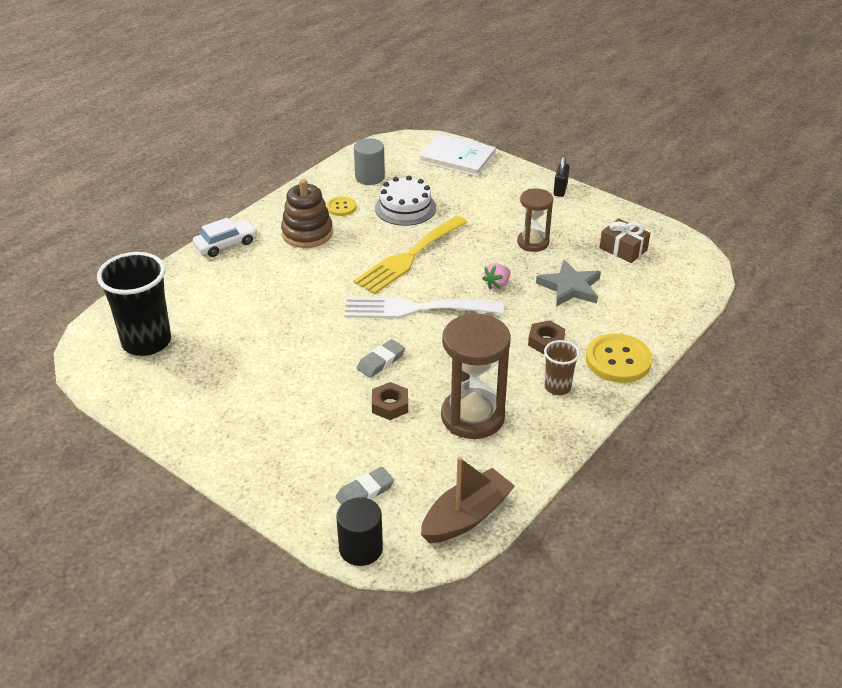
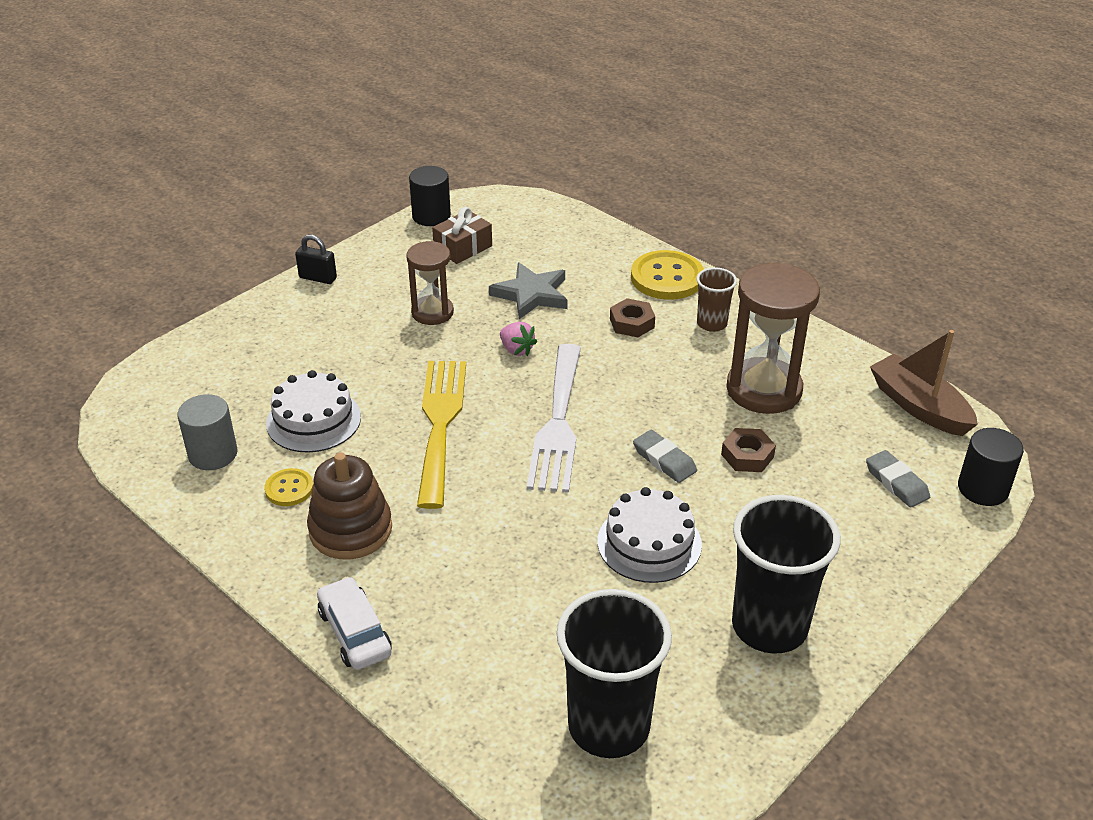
camera: 85 degrees left, 0 degrees up
(217, 412) = (769, 626): none -> black cup
(296, 355) = (649, 543): none -> white cake
(408, 257) = (440, 423): yellow fork -> yellow fork turned 135 degrees counterclockwise
(457, 157) = (196, 360): white book -> none
(662, 230) = (431, 216): none -> black cylinder

